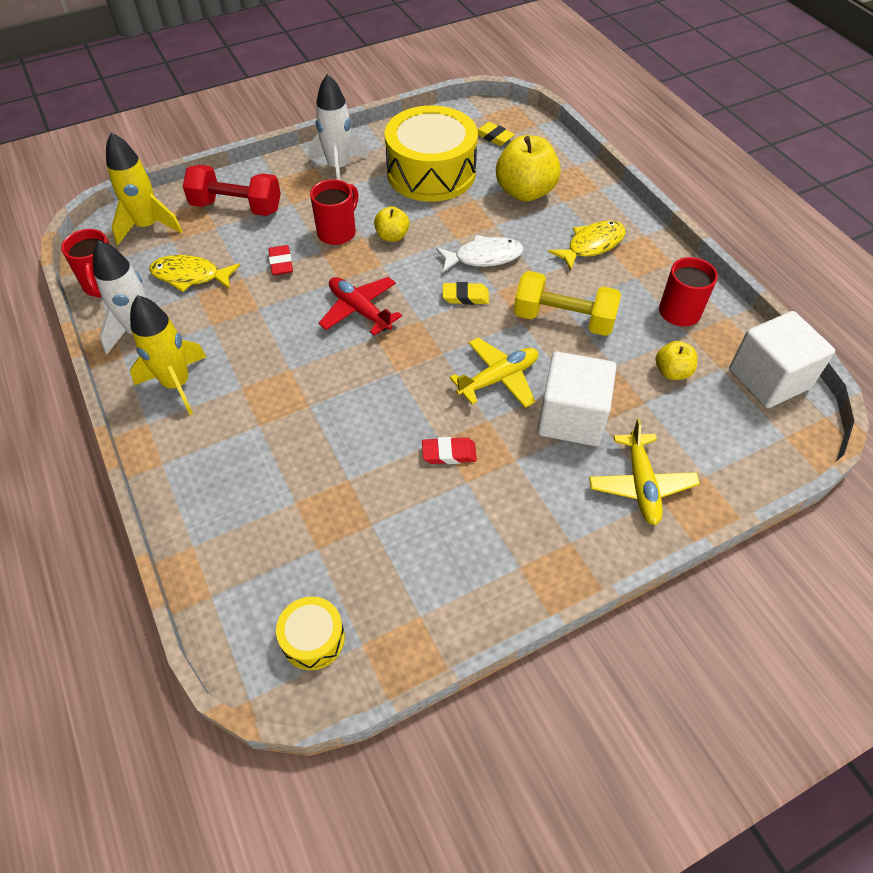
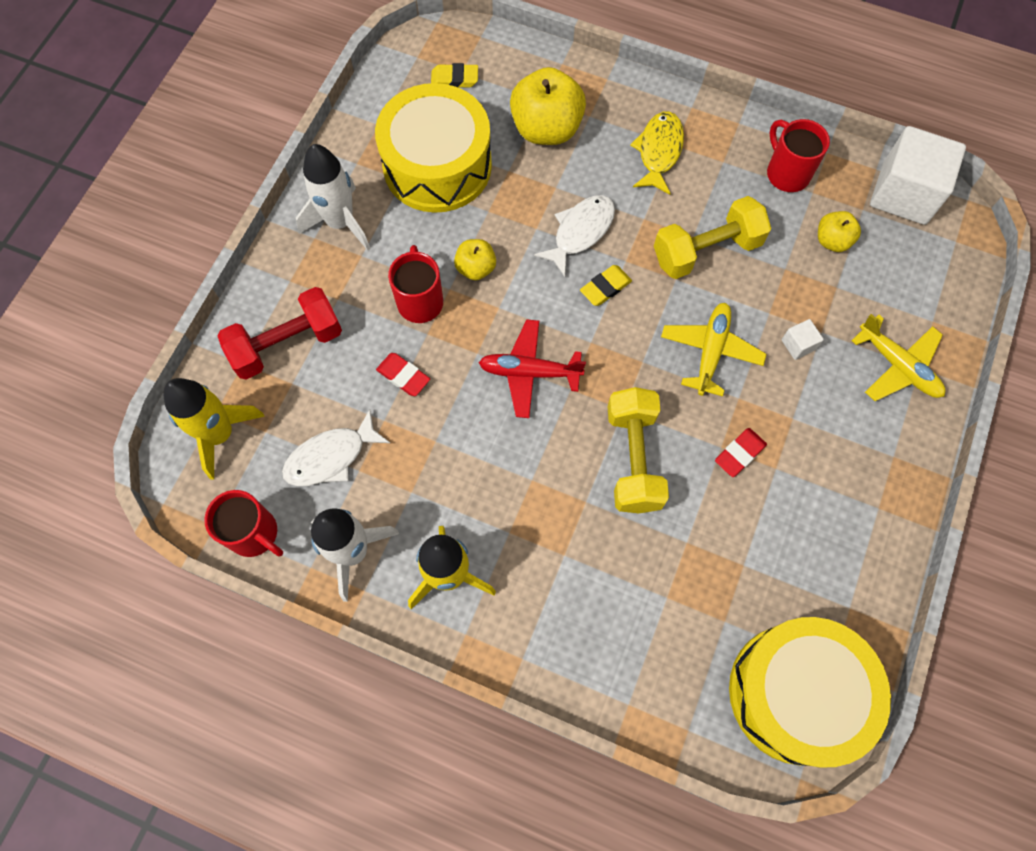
camera: 40 degrees left, 15 degrees up
(190, 276) = (331, 457): yellow fish -> white fish
(313, 638) = (796, 693): yellow drum -> yellow drum, size x2.18
(370, 403) = (633, 459): none -> yellow dumbbell
(571, 417) = (798, 345): white cube -> white cube, size x0.41

